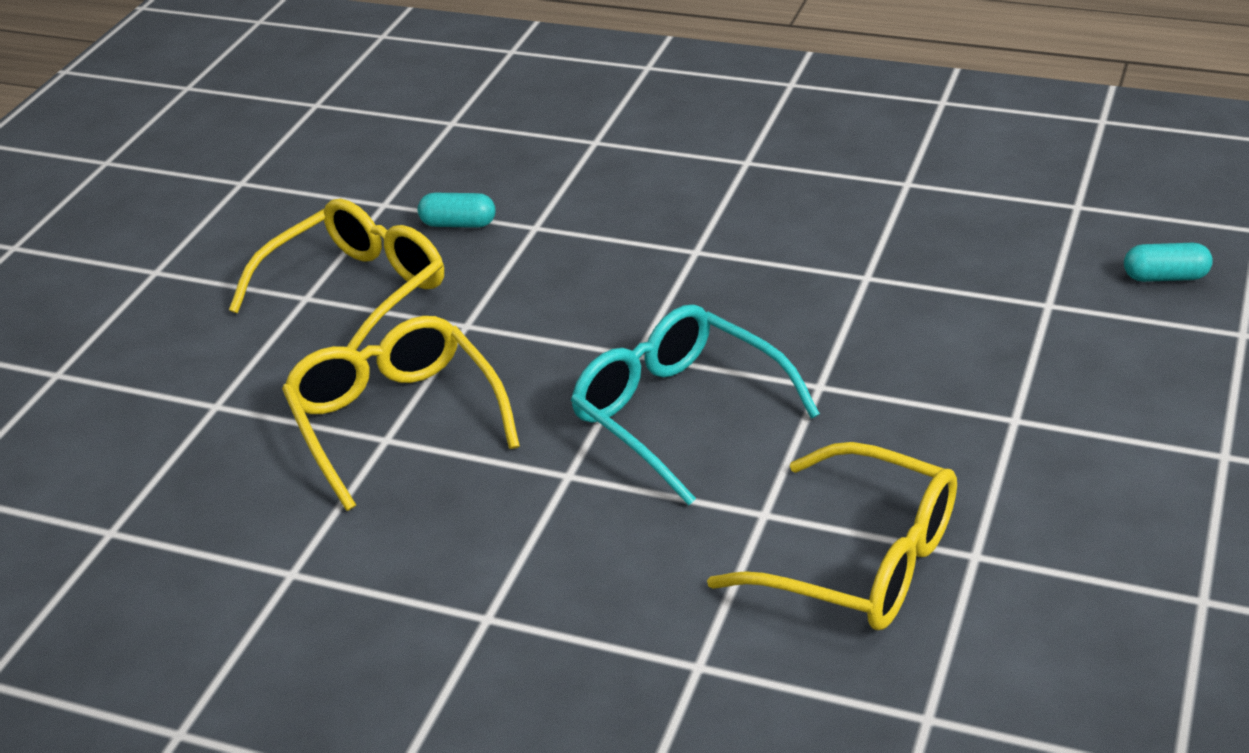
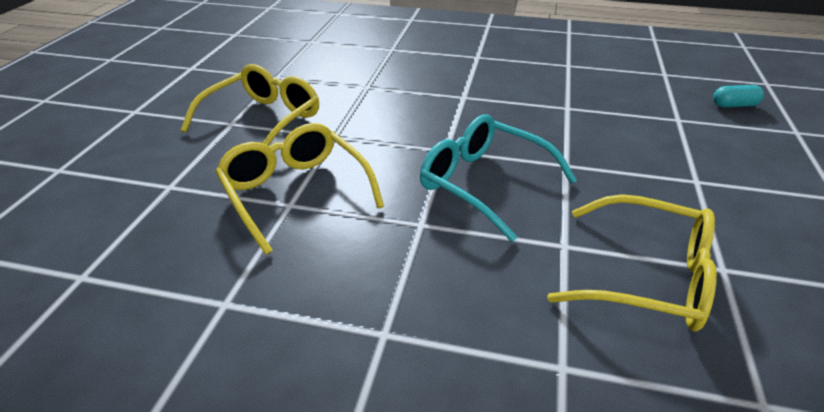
camera: 10 degrees left, 0 degrees up
(458, 224) = (321, 86): turquoise capsule -> none

